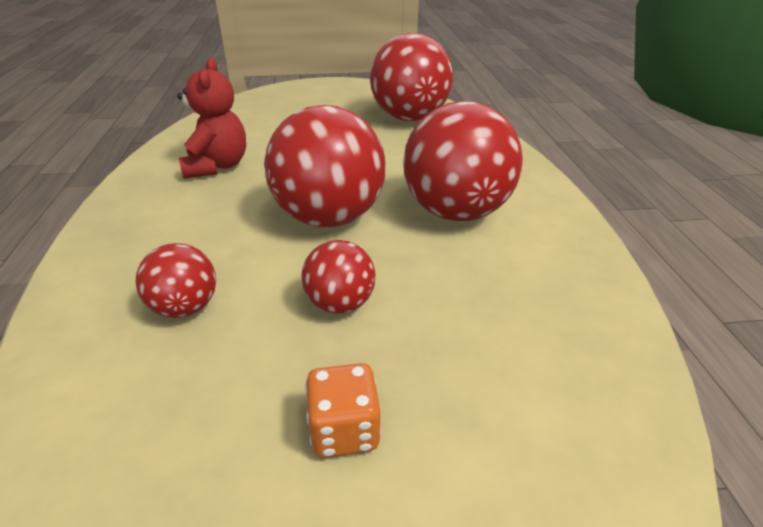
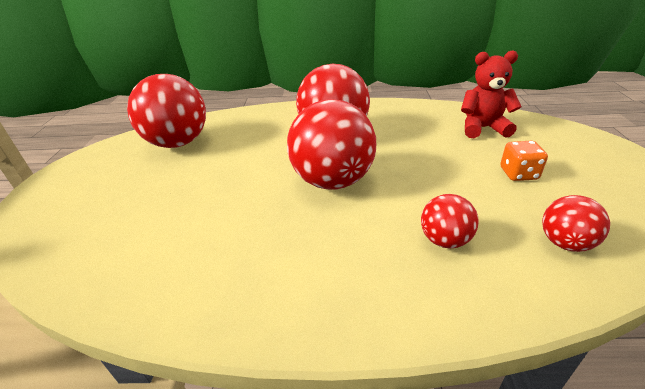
camera: 80 degrees left, 0 degrees up
(217, 166) = (217, 253): red teddy bear -> red teddy bear (483, 128)
(340, 304) = (429, 175): red ball -> red ball (565, 243)

